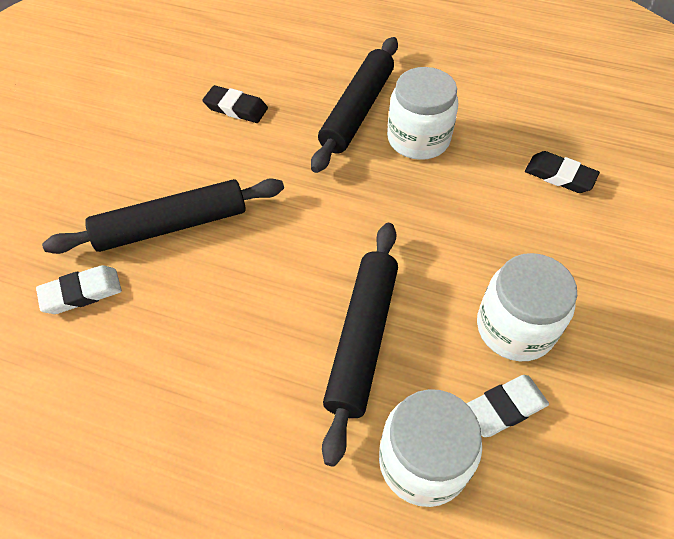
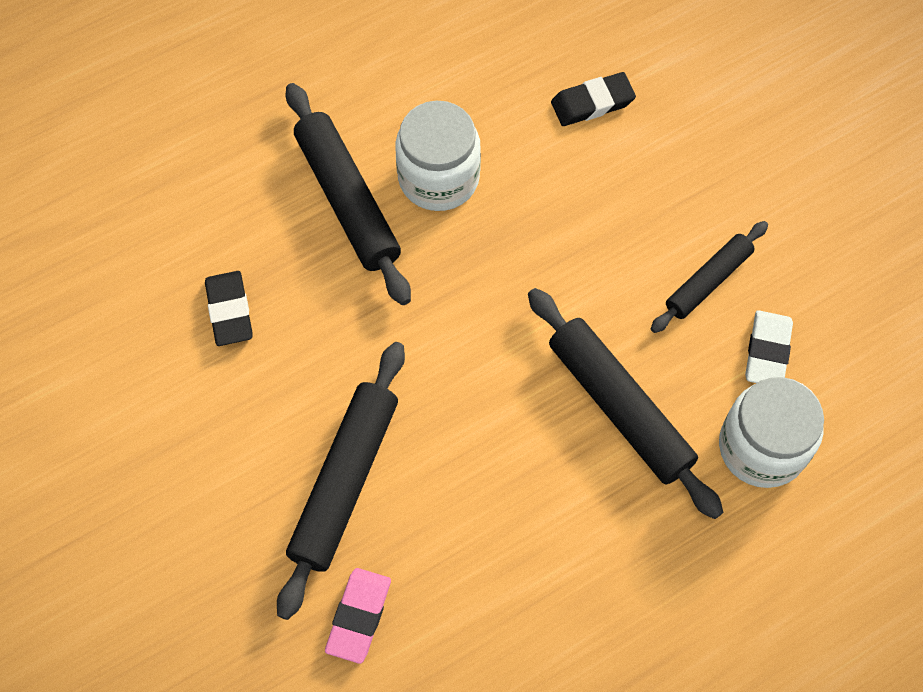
camera: 50 degrees left, 10 degrees up
(81, 292) = (358, 616): white eraser -> pink eraser
(236, 108) = (229, 311): black eraser -> black eraser turned 75 degrees counterclockwise
(515, 327) = (708, 281): white jar -> black rolling pin

